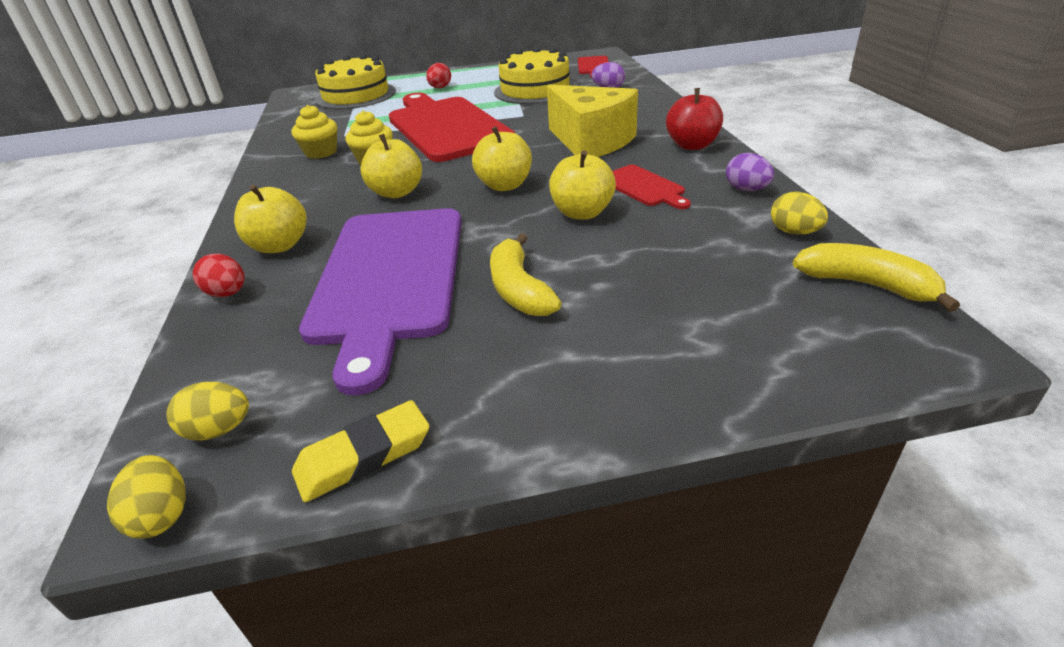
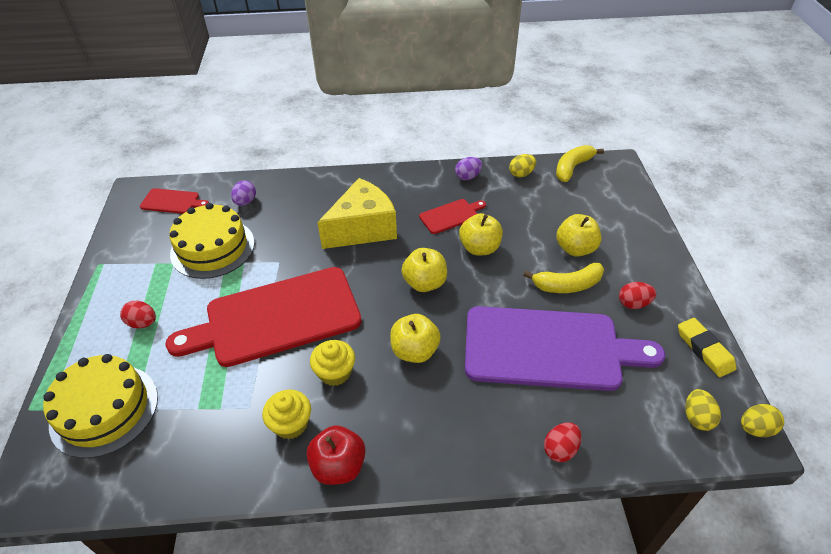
camera: 85 degrees left, 10 degrees up
(279, 246) = (491, 426): yellow apple -> yellow apple (575, 249)
(483, 362) = (633, 304): none -> red egg
(692, 145) = (394, 183): red apple -> red apple (339, 466)

